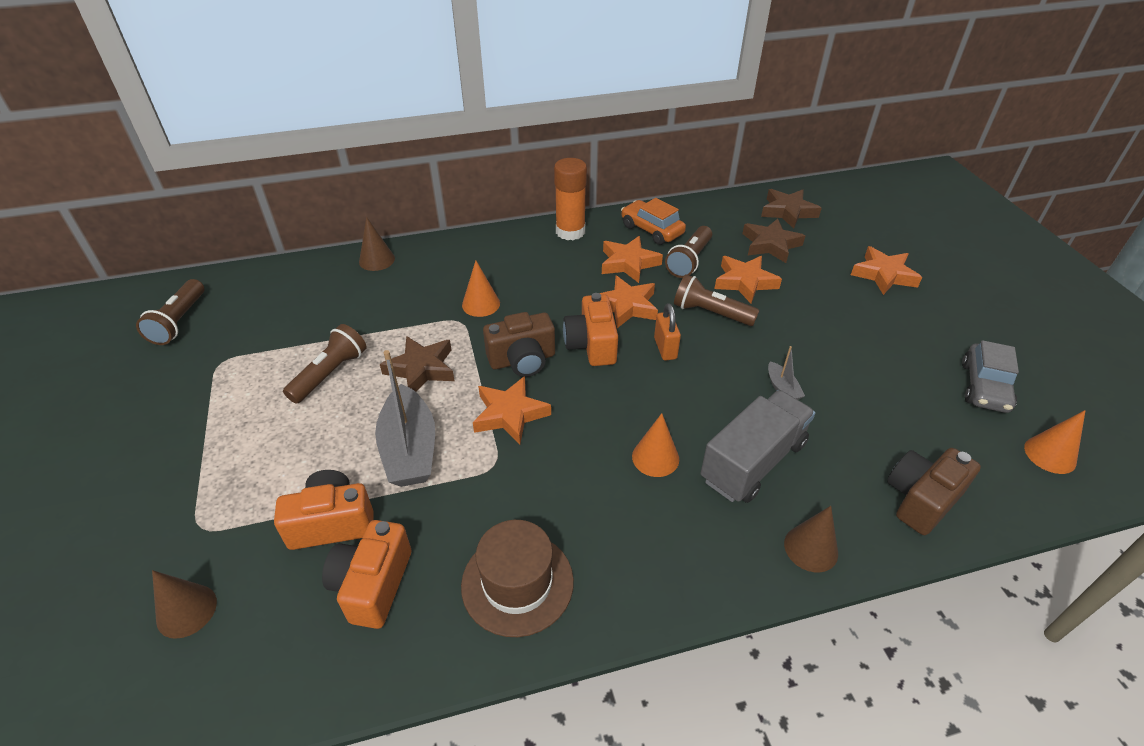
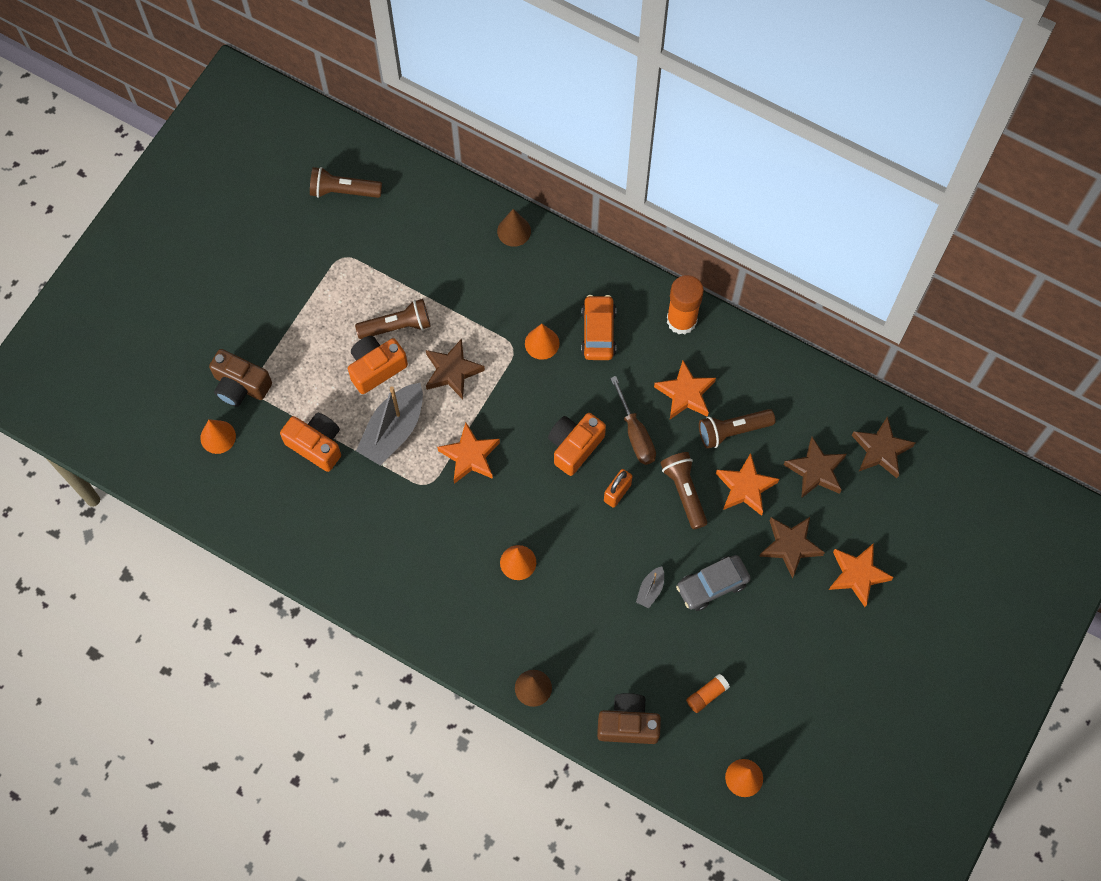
camera: 45 degrees right, 25 degrees up
(179, 322) = (343, 191): brown flashlight -> brown flashlight turned 45 degrees clockwise
(186, 610) = (218, 437): brown cone -> orange cone
(373, 585) = (307, 501): orange camera -> orange camera (376, 368)
(517, 583) = (373, 565): brown hat -> none
(522, 360) = (519, 419): brown camera -> brown camera (240, 385)
(626, 306) = (635, 433): orange star -> brown screwdriver
(652, 230) = (745, 373): orange car -> orange car (598, 332)
(753, 461) = (568, 616): grey truck -> none
(823, 290) = (790, 546): none -> brown star
(931, 422) = (707, 695): none -> orange glue stick
(984, 387) = (779, 710): grey car -> grey car (712, 585)

